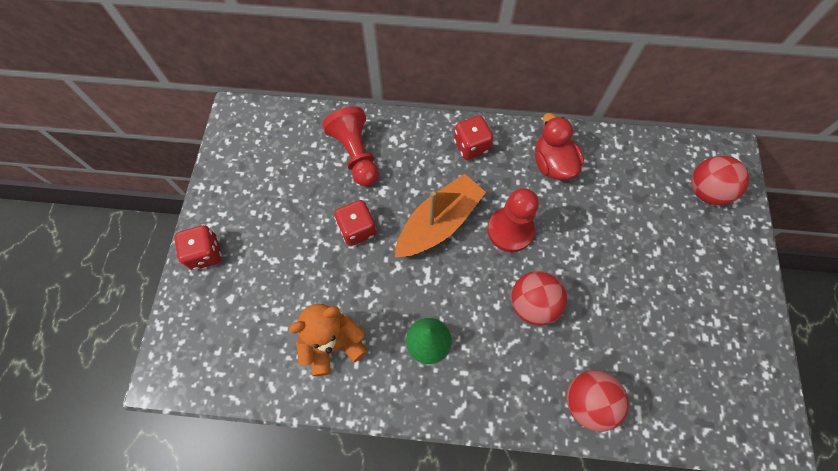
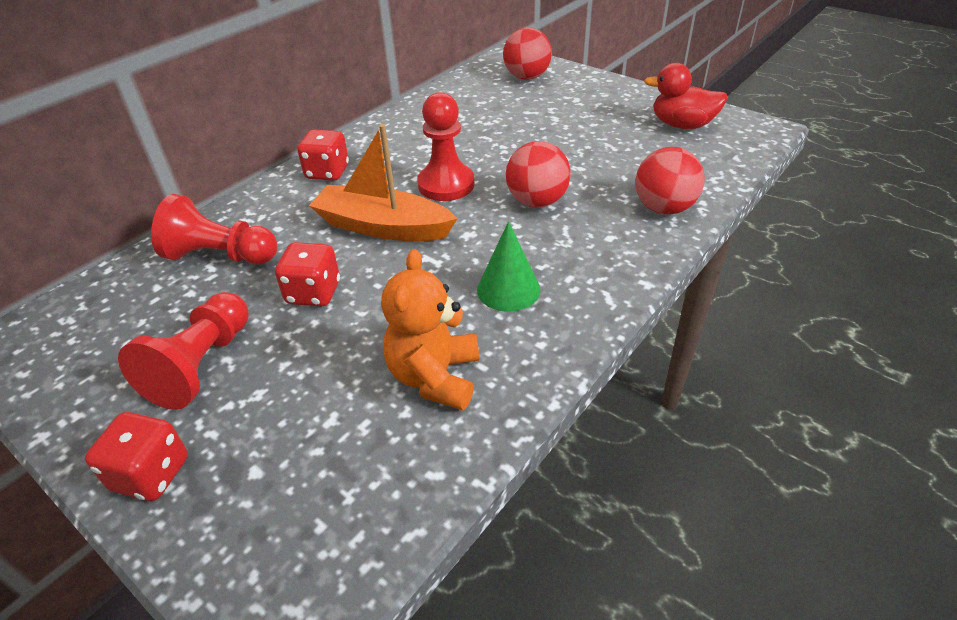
camera: 55 degrees left, 25 degrees down
(276, 217) = (202, 365): none -> red pawn
(439, 223) = (383, 227): orange boat -> orange boat turned 60 degrees counterclockwise
(552, 164) = (409, 135): red duck -> red duck (682, 125)

